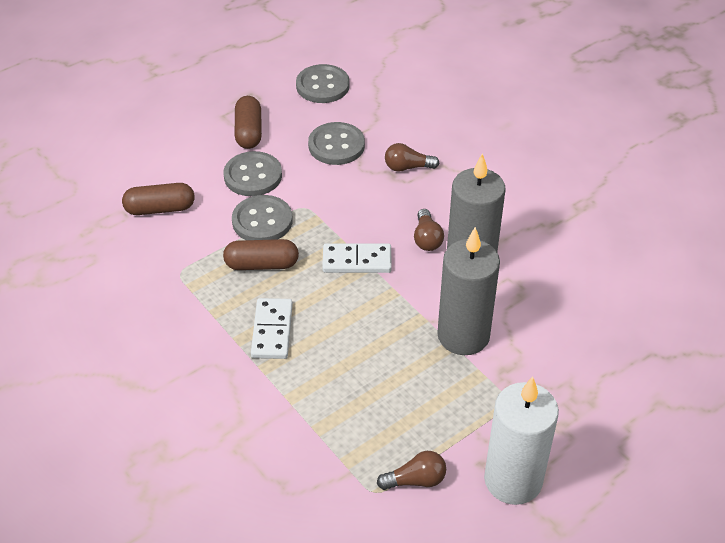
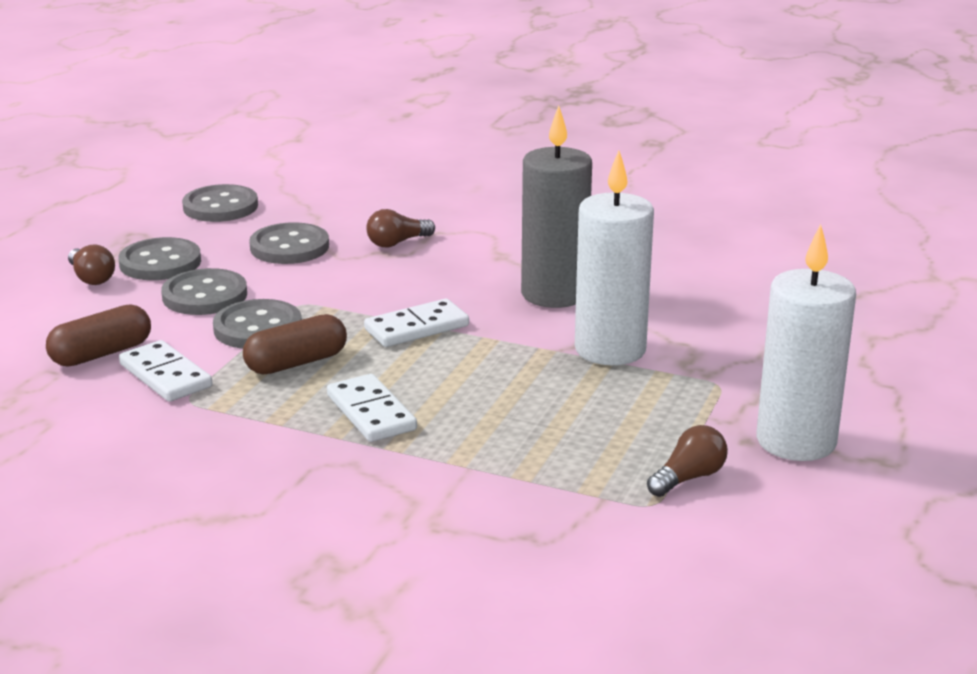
camera: 30 degrees left, 20 degrees down
(181, 244) = (166, 375): none -> white domino
(248, 132) = (160, 262): brown capsule -> grey button
(427, 239) = (482, 289): brown light bulb -> brown light bulb (91, 278)
(463, 335) = (610, 349): grey candle -> white candle

